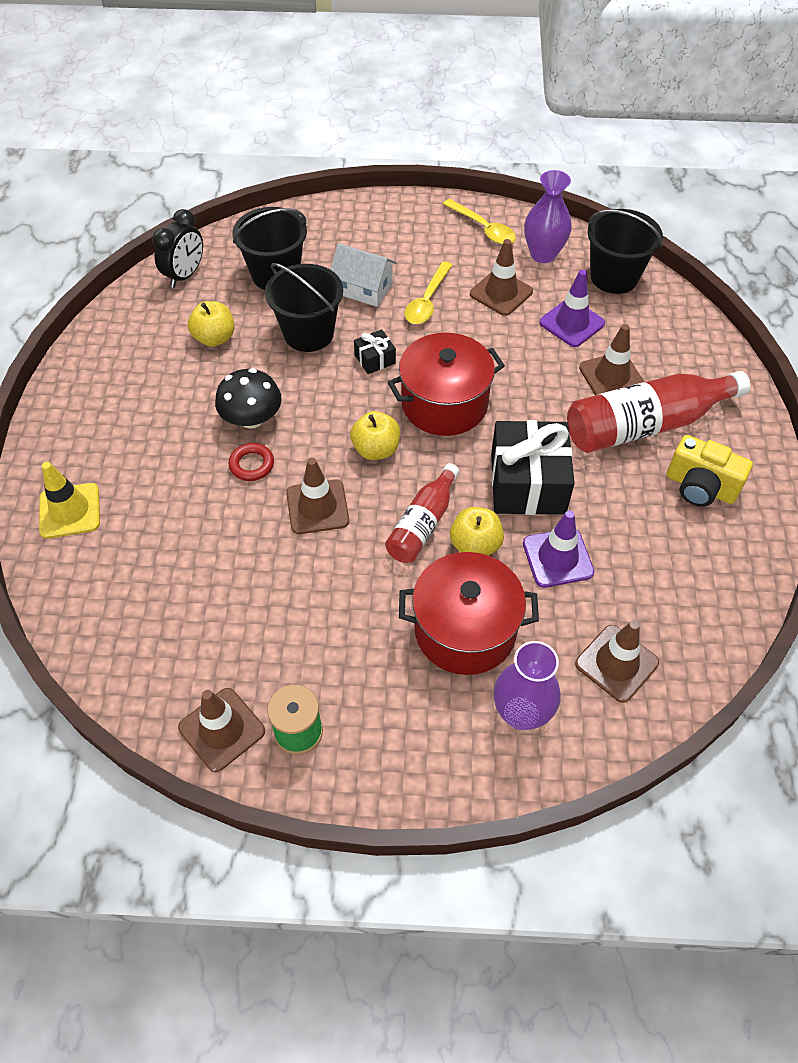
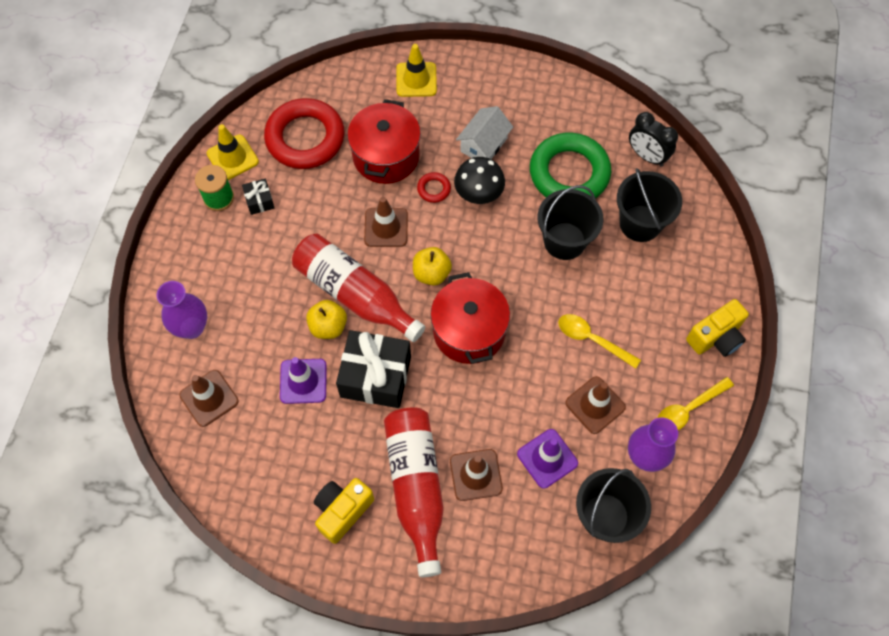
camera: 100 degrees right, 10 degrees up
(178, 633) = (305, 138): none -> red ring
(214, 338) = (569, 173): yellow apple -> green ring
(222, 729) = (232, 157): brown traffic cone -> yellow traffic cone
(363, 288) = (614, 290): white house -> white house (483, 145)
(375, 359) = (527, 287): black gift -> black gift (259, 201)
(401, 214) = (716, 337): none -> yellow camera
(423, 524) = (355, 294): red bottle -> red bottle, size x1.68
(465, 630) = (261, 306): red pot -> red pot (386, 156)

